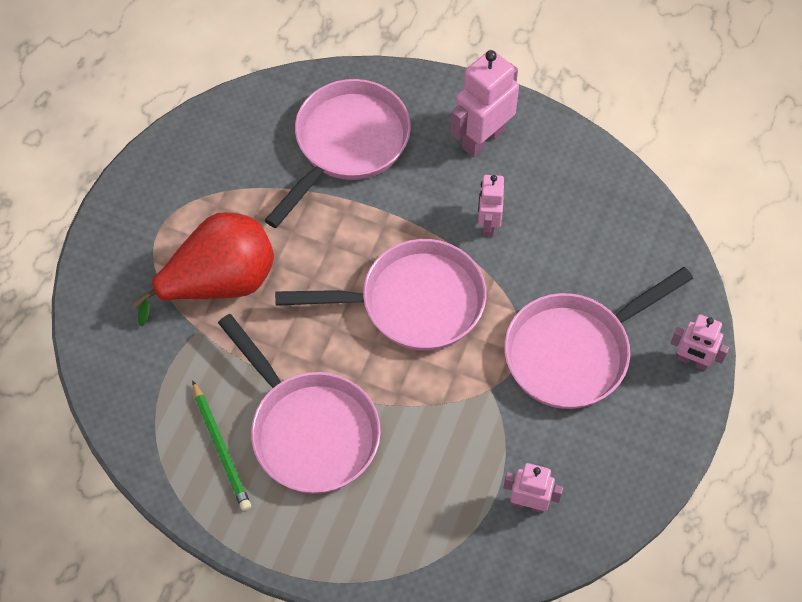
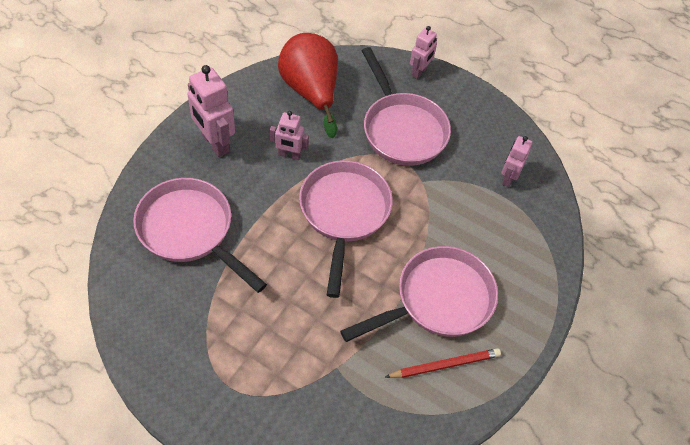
camera: 85 degrees left, 5 degrees down
(219, 283) = (295, 345): red pear -> red pear (311, 92)
(221, 448) = (444, 365): green pencil -> red pencil

